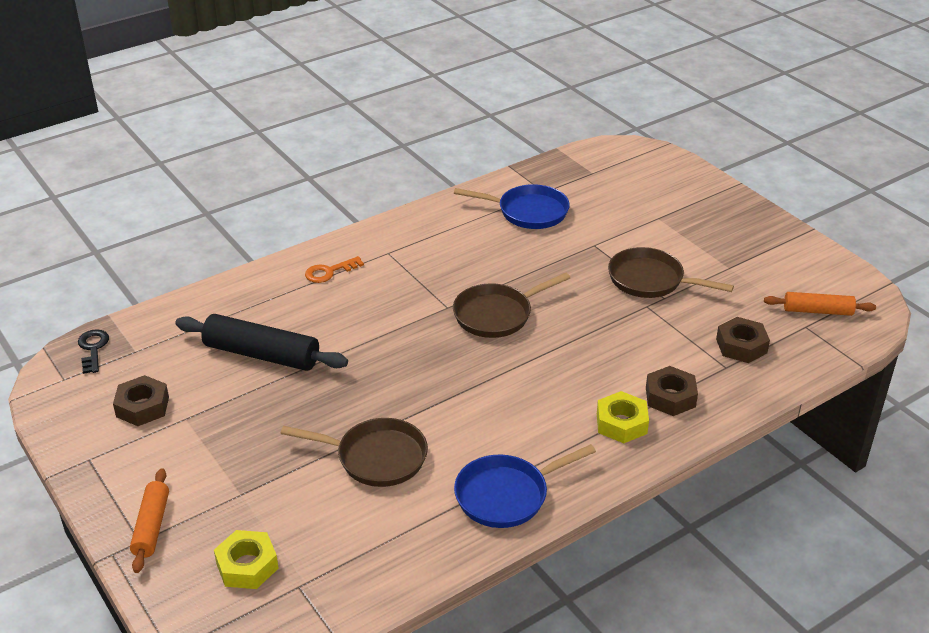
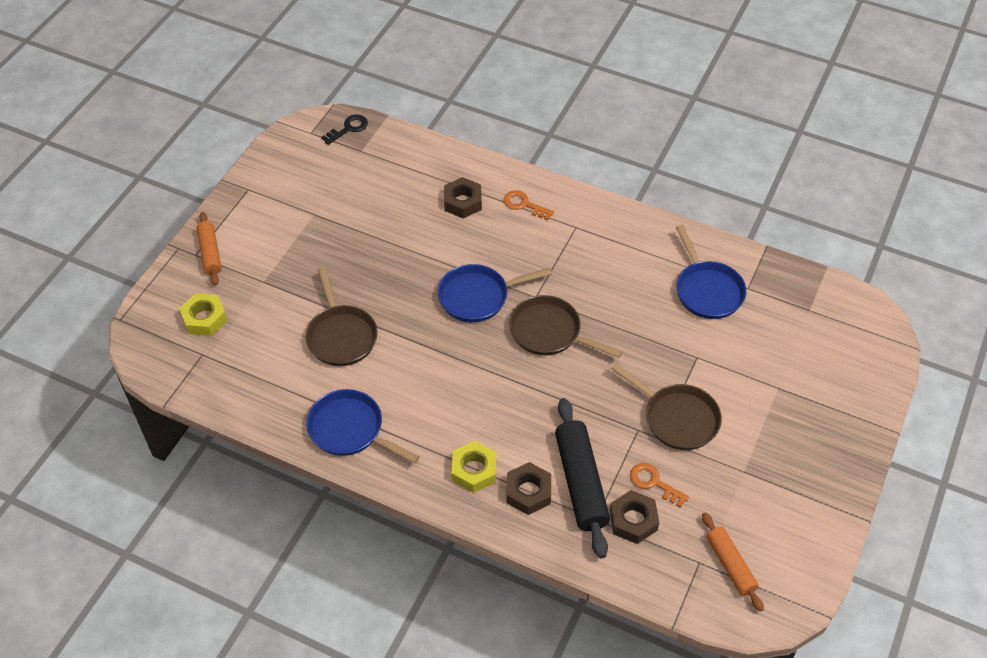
camera: 60 degrees right, 15 degrees up
(142, 407) = (310, 186): brown nut -> brown nut (462, 202)
(151, 526) = (210, 253): orange rolling pin -> orange rolling pin turned 75 degrees counterclockwise
(261, 354) = (403, 217): black rolling pin -> black rolling pin (580, 482)
(414, 342) = (478, 296): none -> blue pan
(650, 280) = (677, 418): brown pan -> brown pan turned 135 degrees clockwise
(709, 319) = (654, 483): none -> orange key

